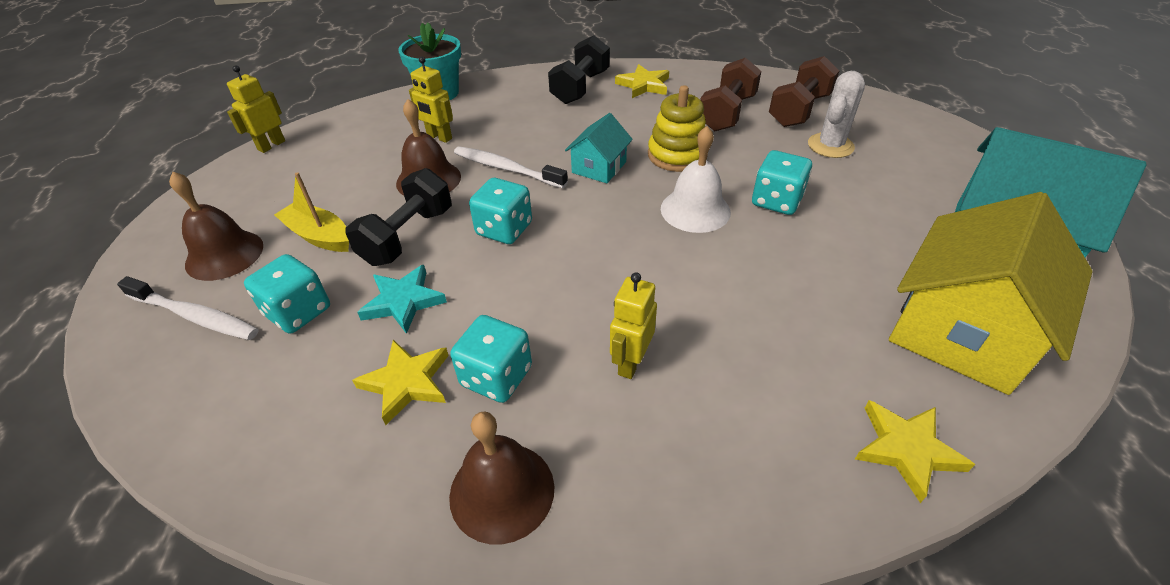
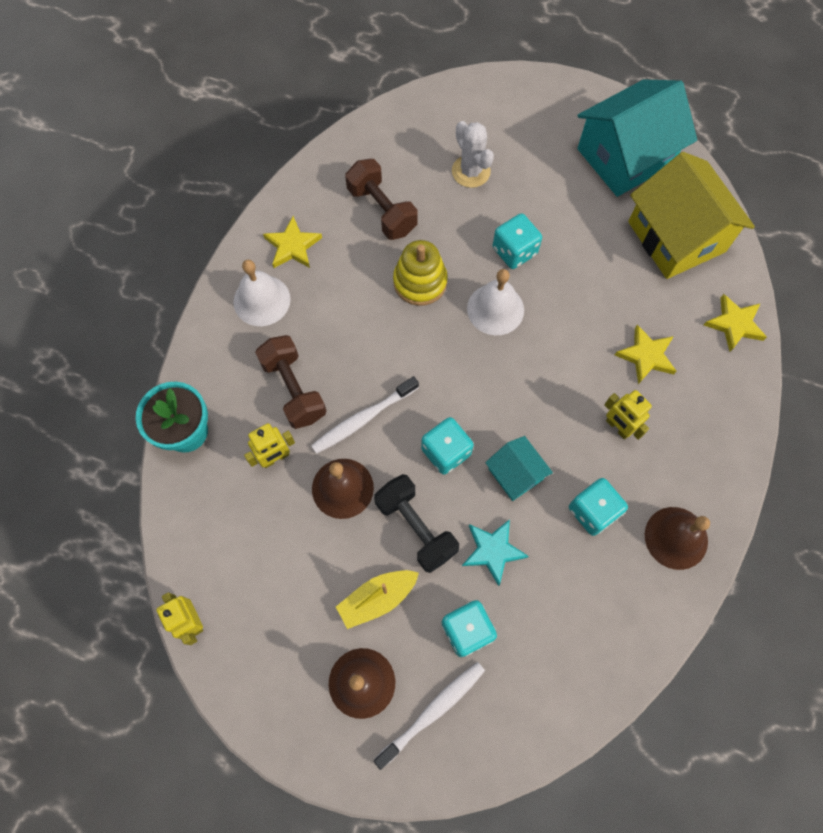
camera: 65 degrees left, 25 degrees up
(407, 382) = (573, 569): yellow star -> yellow star (646, 356)
(580, 87) = (261, 300): black dumbbell -> white bell
(599, 167) = (403, 347): turquoise house -> turquoise house (515, 474)
(799, 110) = (411, 157): brown dumbbell -> brown dumbbell (294, 389)

